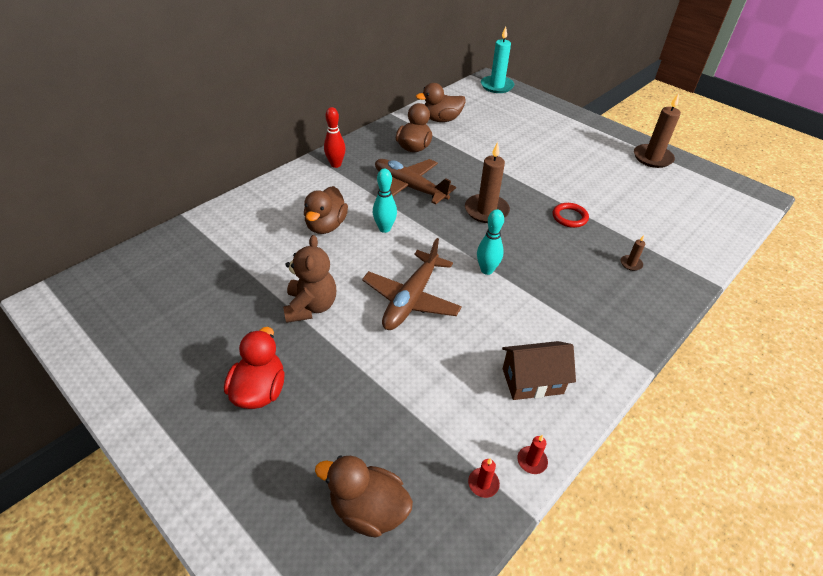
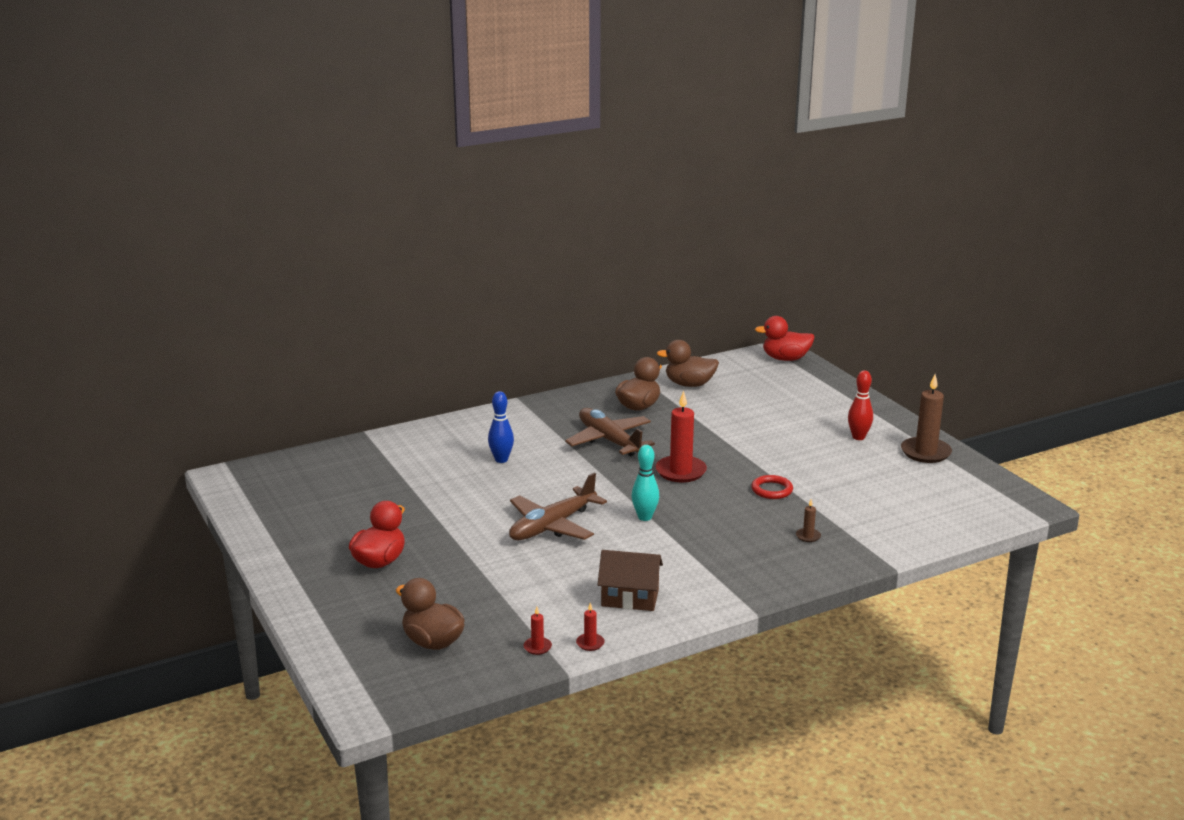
camera: 20 degrees right, 20 degrees down
(311, 306) = (453, 516): brown teddy bear -> none
(326, 225) = (501, 460): brown duck -> blue bowling pin
(336, 164) = (541, 411): red bowling pin -> red bowling pin (858, 437)
(384, 228) = (560, 470): turquoise bowling pin -> none
(486, 210) = (680, 471): brown candle -> red candle
(497, 86) = (785, 359): turquoise candle -> red duck

